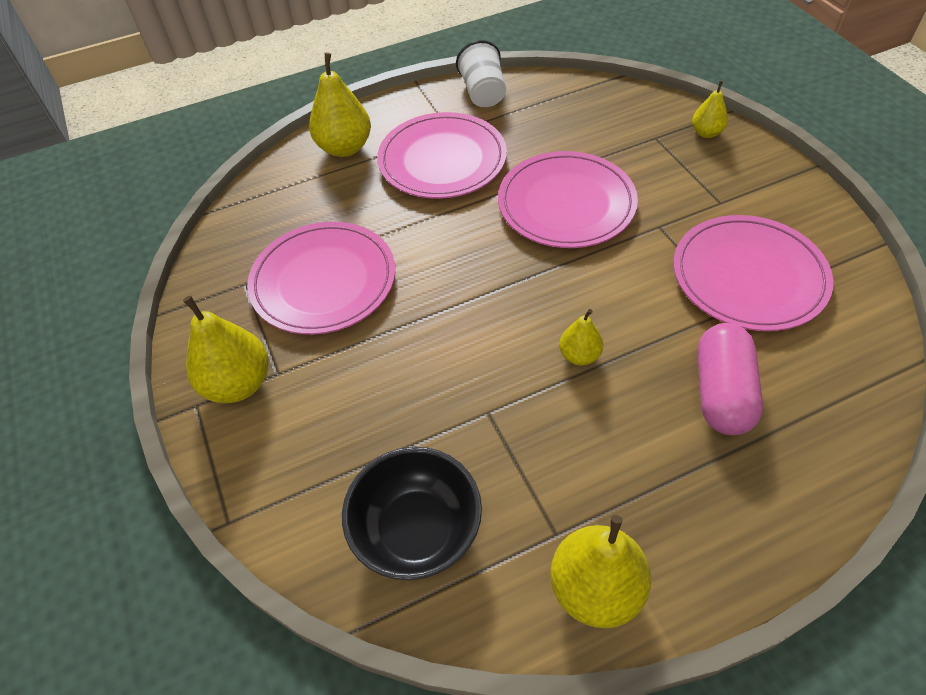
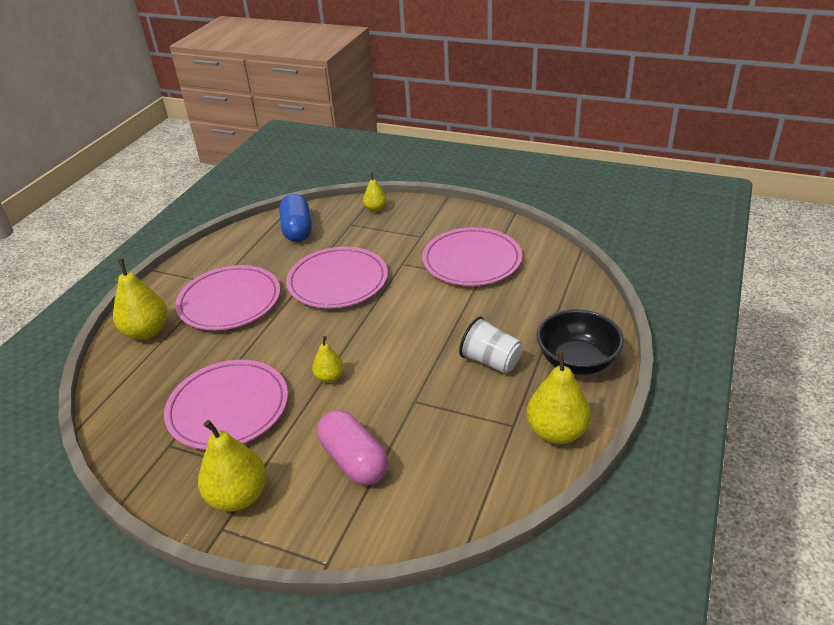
camera: 45 degrees left, 15 degrees down
(417, 530) = (443, 478): black bowl -> black bowl (577, 361)
(483, 93) = (213, 254): white cup -> white cup (491, 361)
(579, 355) = (431, 344): yellow pear -> yellow pear (329, 377)
(592, 112) = (297, 230): none -> blue capsule
(721, 392) = (516, 315): pink capsule -> pink capsule (354, 460)

